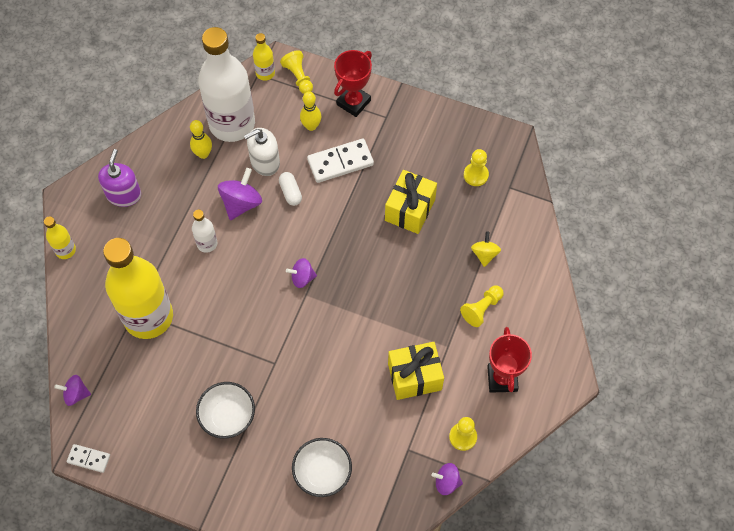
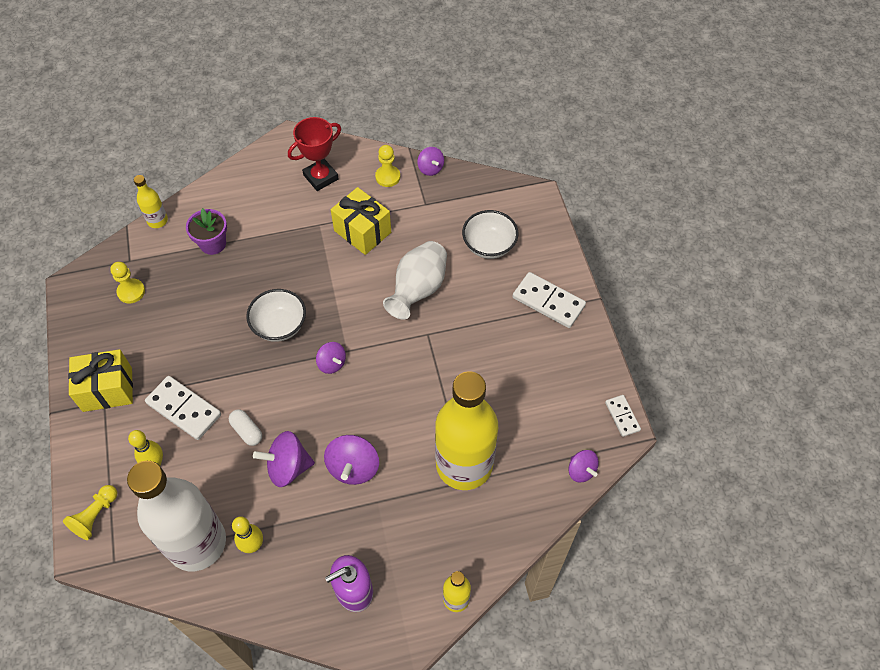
camera: 125 degrees left, 5 degrees down
(207, 243) = (353, 467): white bottle -> purple spinning top
(228, 417) = (500, 337): white bowl -> white bowl (279, 326)
(230, 481) = (548, 302): none -> white domino
(265, 73) = (108, 555): yellow bottle -> yellow bottle (157, 220)
(265, 162) = (226, 478): white soap dispenser -> none
(290, 192) = (247, 431): white capsule -> white capsule turned 75 degrees counterclockwise
(321, 383) = (418, 290): none -> white vase
(353, 102) = (101, 442): red trophy -> none
(410, 210) = (202, 321): yellow gift -> yellow gift (107, 389)
(481, 309) = (268, 220): yellow pawn -> none
(484, 254) = (213, 244): yellow spinning top -> purple flower pot

